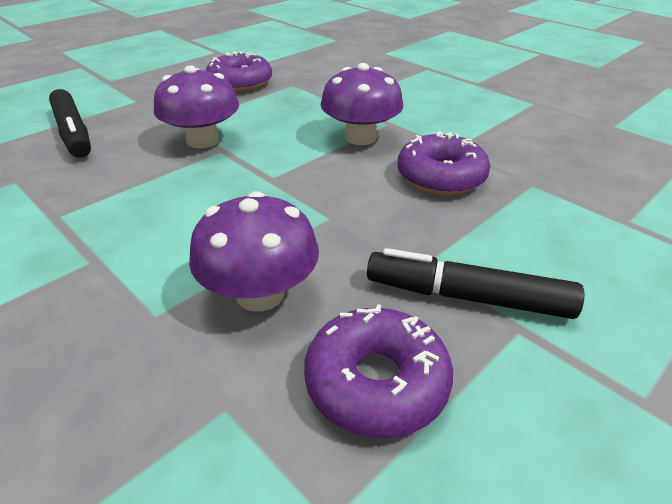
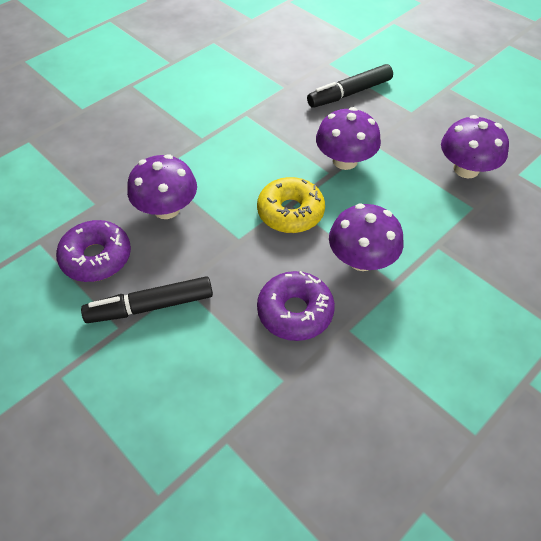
camera: 90 degrees right, 15 degrees up
(240, 83) = (466, 169): purple donut -> purple mushroom
(285, 178) = (290, 212): none -> yellow donut
(467, 297) = (150, 306): black marker -> black marker turned 120 degrees counterclockwise

